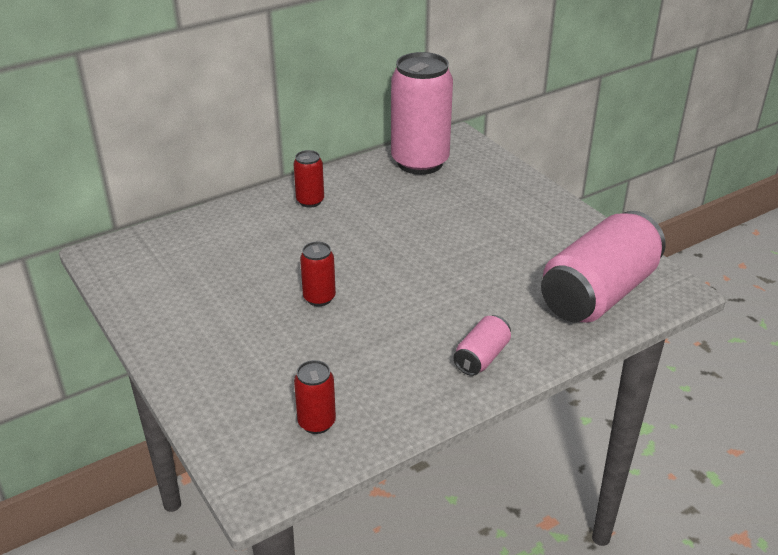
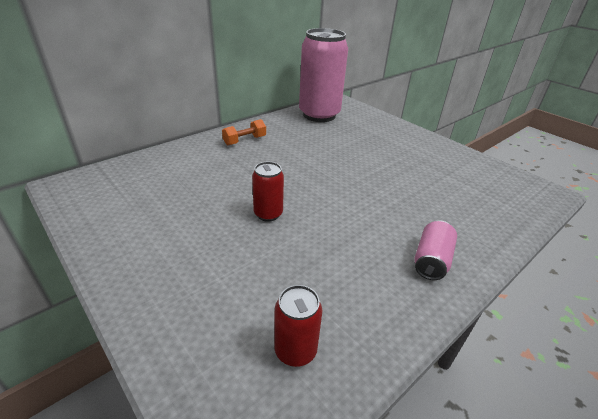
camera: 10 degrees left, 0 degrees up
(310, 201) = (245, 140): red can -> orange dumbbell
(598, 293) = (494, 198): pink can -> none

